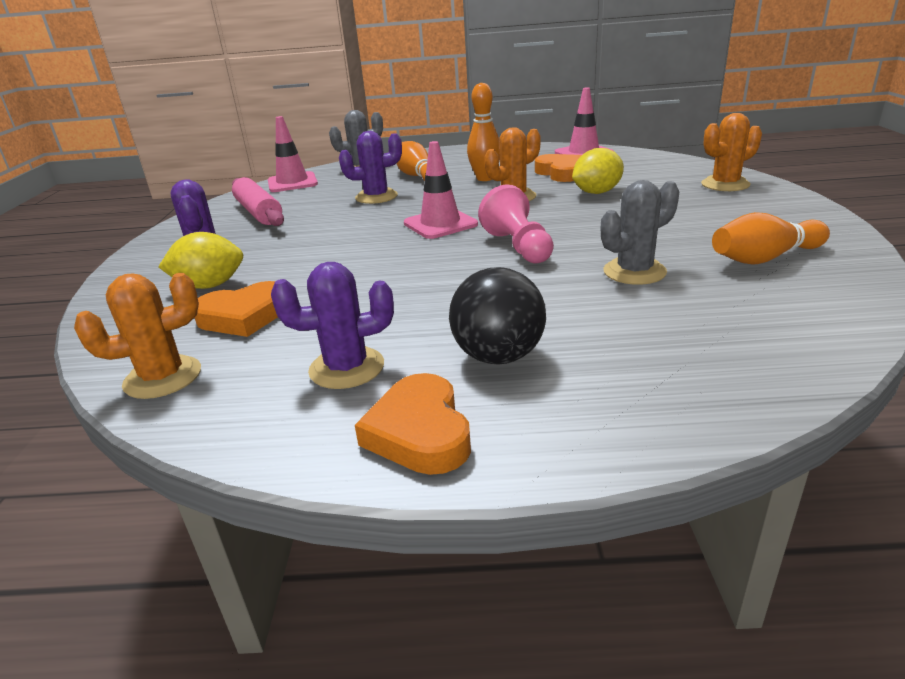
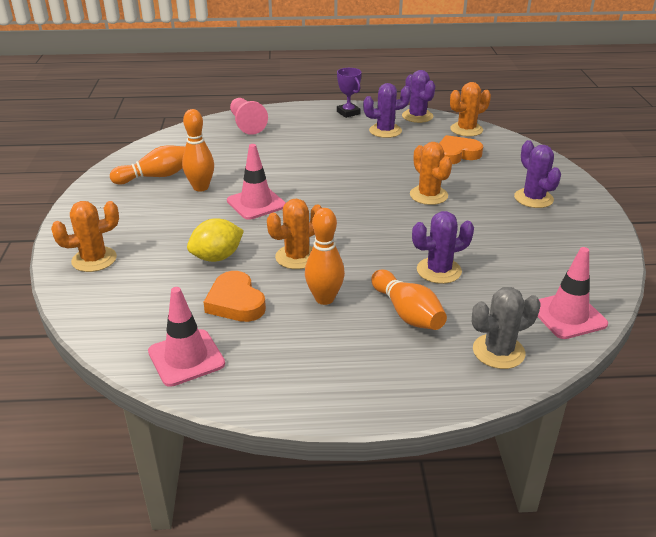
camera: 175 degrees right, 5 degrees up
(210, 286) = (500, 174): yellow lemon -> none
(239, 421) = (417, 116): none -> purple cactus
(259, 212) = (548, 253): pink rolling pin -> none
(341, 254) = (428, 195): none -> orange cactus
(419, 432) = (348, 113): orange heart -> purple trophy
(440, 224) = (362, 222): pink traffic cone -> pink traffic cone (256, 203)
(498, 356) = (319, 133): black ball -> none
(518, 247) = (302, 194): pink pawn -> pink pawn (246, 124)
(634, 272) = (237, 171): grey cactus -> none
(674, 247) = (201, 187): none -> orange bowling pin

